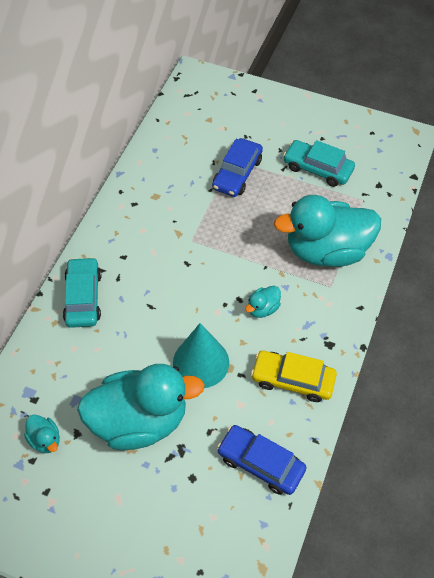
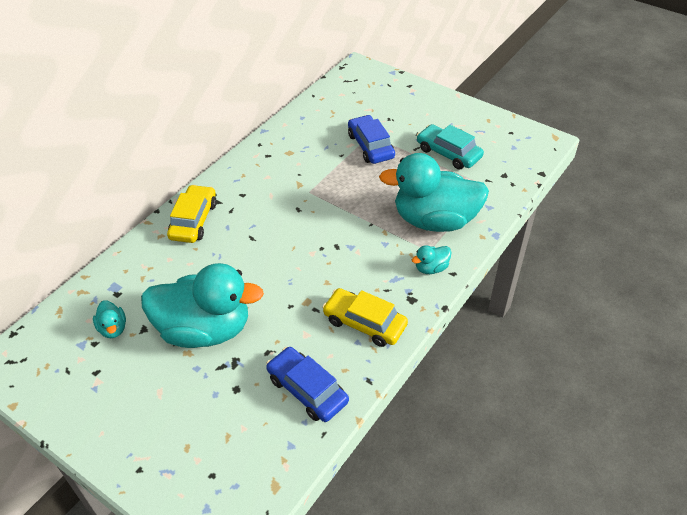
camera: 15 degrees right, 10 degrees down
(83, 297) = (194, 220): turquoise car -> yellow car
(201, 362) = (281, 291): turquoise cone -> none
(237, 173) = (370, 146): blue car -> blue car turned 120 degrees clockwise
(262, 308) = (356, 257): turquoise duck -> turquoise duck (431, 268)

